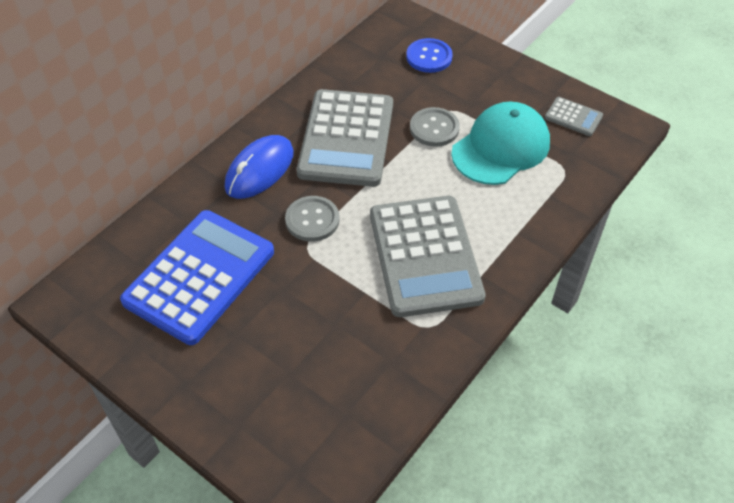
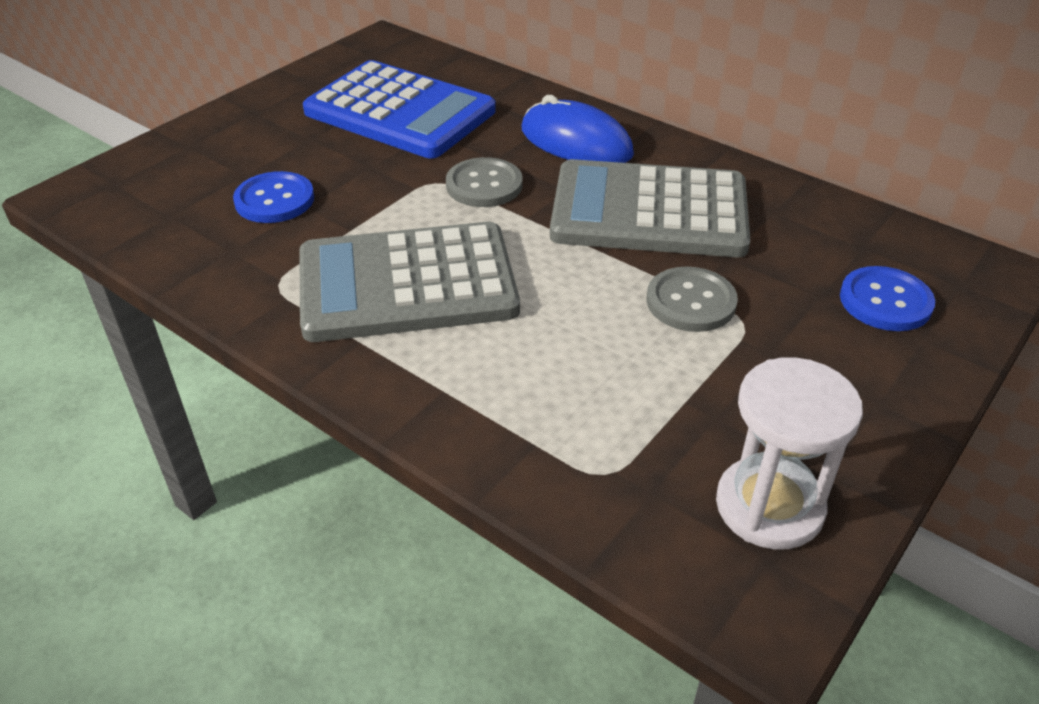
camera: 90 degrees right, 10 degrees down
(326, 345) = (274, 200): none -> blue button
(501, 147) = (655, 383): turquoise cap -> none
(573, 117) = (769, 506): grey calculator -> white hourglass

